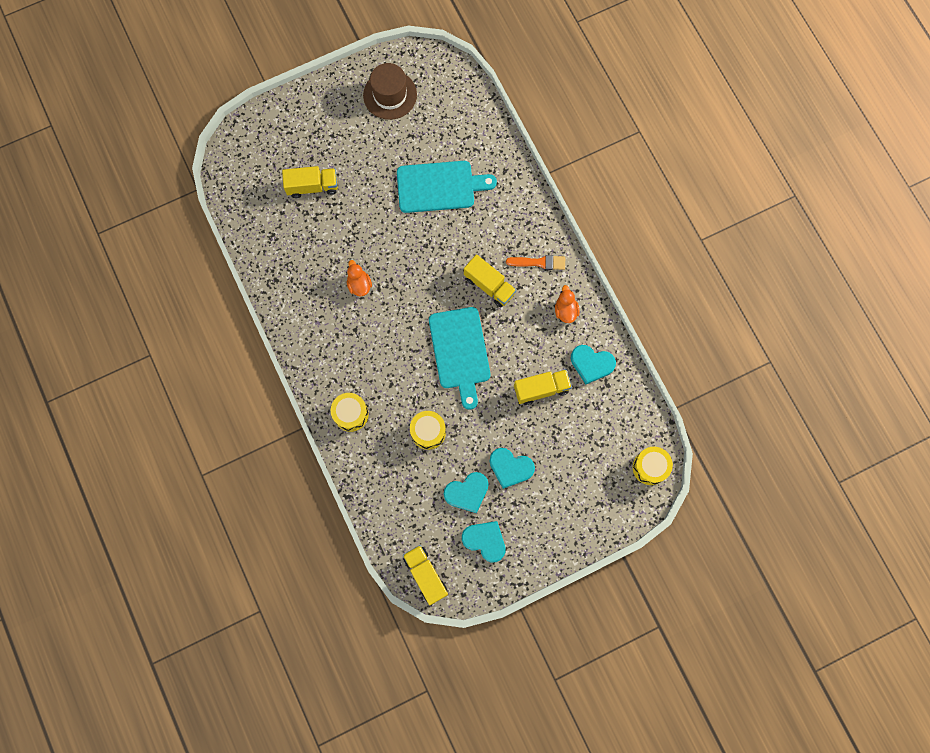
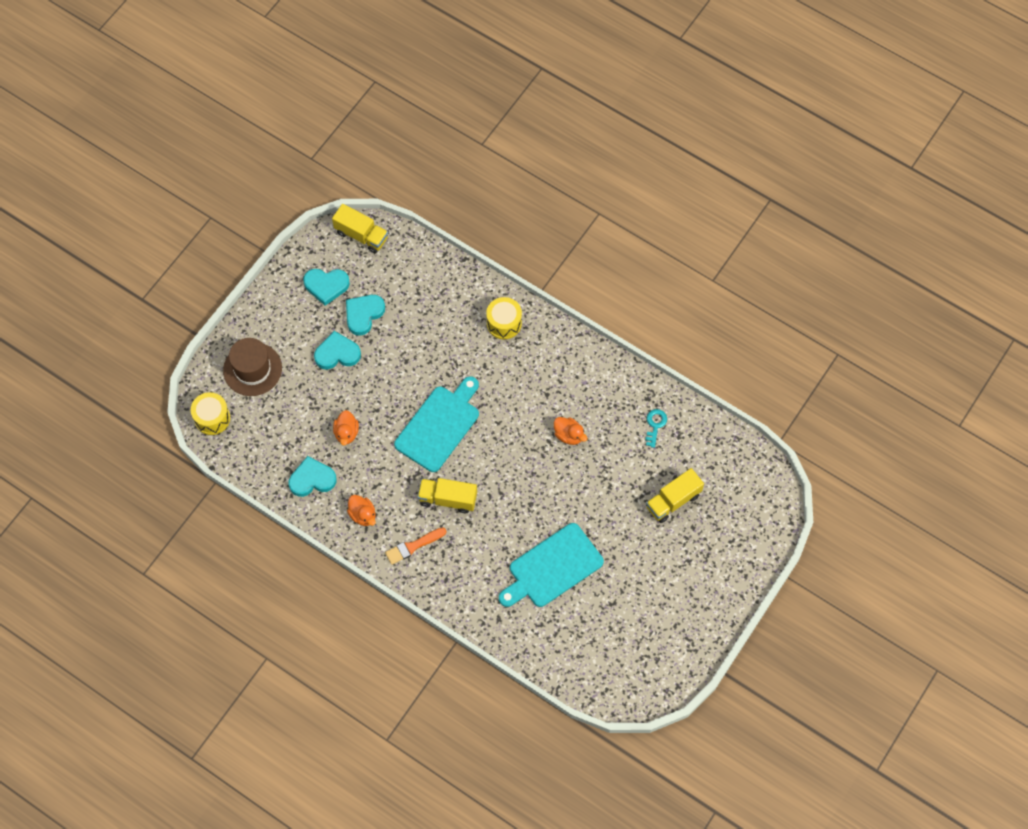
camera: 150 degrees right, 10 degrees down
(285, 254) = (655, 425): none -> turquoise key
(390, 95) = (660, 634): brown hat -> brown hat (252, 369)
(428, 432) = (427, 344): yellow drum -> none
(460, 352) = (439, 425): turquoise cutting board -> turquoise cutting board turned 75 degrees clockwise
(541, 389) = (346, 433): yellow truck -> orange duck

